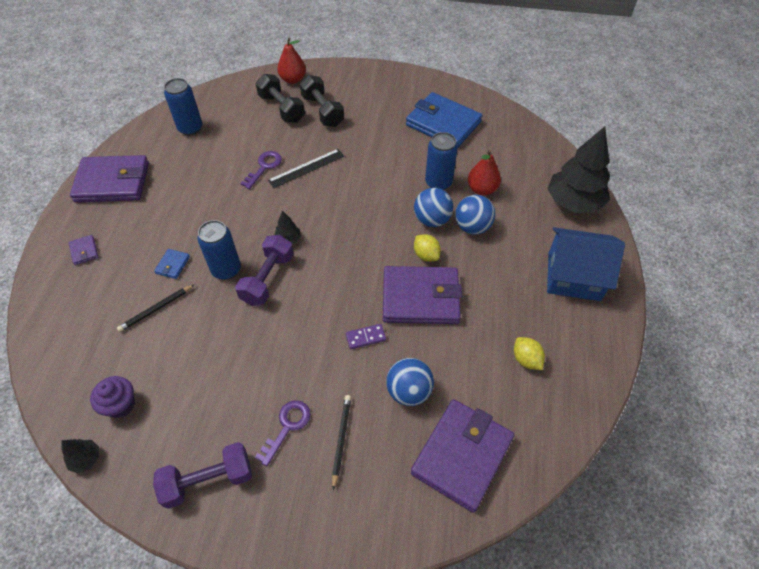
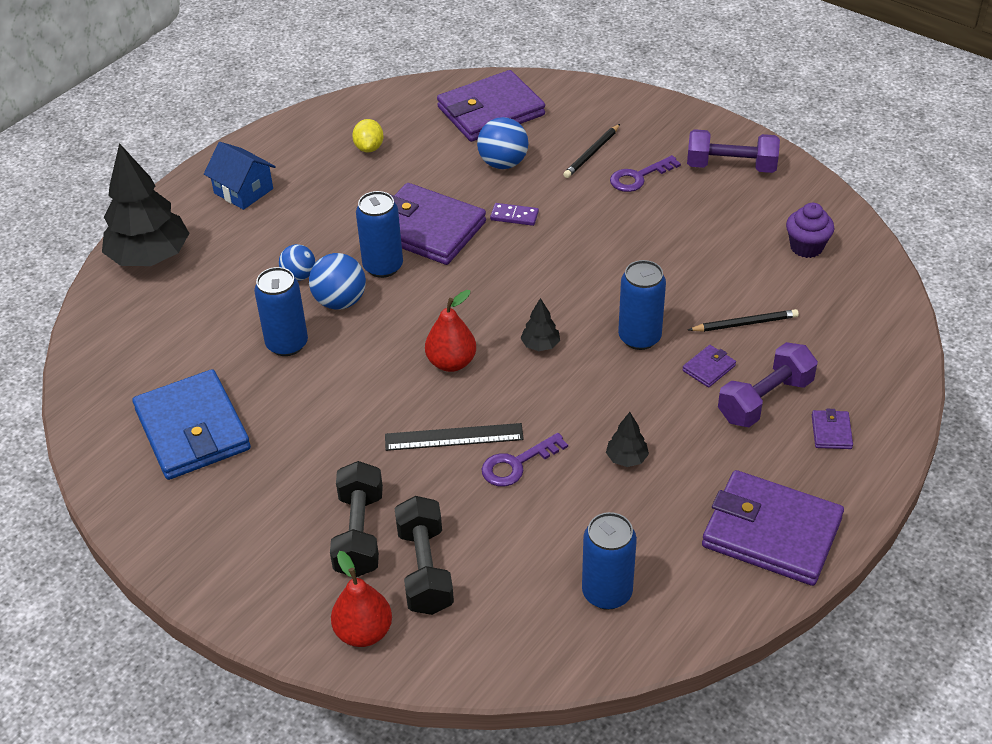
camera: 150 degrees left, 10 degrees down
(86, 459) = (849, 217): black tree -> black tree (626, 458)
(173, 265) = (708, 368): blue wallet -> purple wallet
(268, 279) = (591, 309): purple dumbbell -> purple dumbbell (765, 400)
(426, 255) = (383, 266): yellow lemon -> blue can
(472, 227) = (299, 276): blue ball -> blue ball, size x0.66
(482, 189) = (240, 314): red pear -> red pear (451, 362)
(573, 276) = (243, 191): blue house -> blue house, size x0.65

